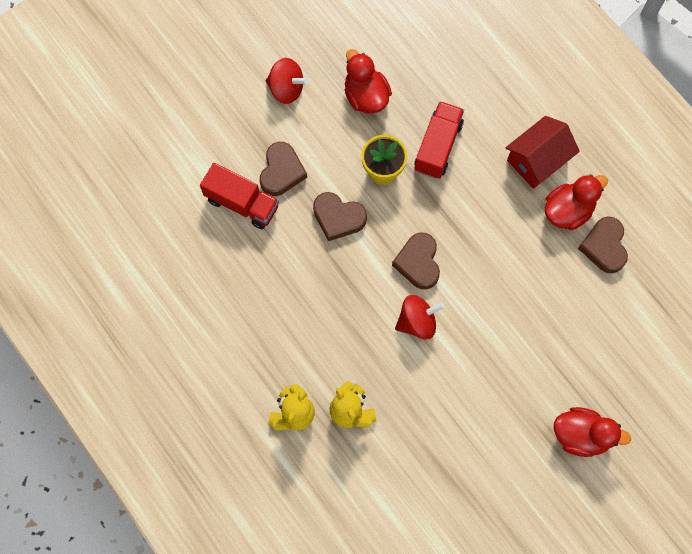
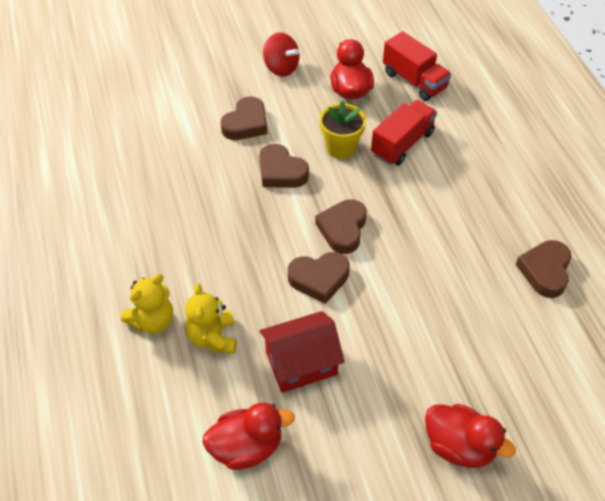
camera: 20 degrees right, 20 degrees down
(242, 203) = (197, 136): red truck -> red truck (414, 81)
(417, 322) = (319, 279): red spinning top -> brown heart
(537, 160) = (498, 180): red house -> red house (301, 363)
(568, 211) = (515, 229): red duck -> red duck (247, 447)

